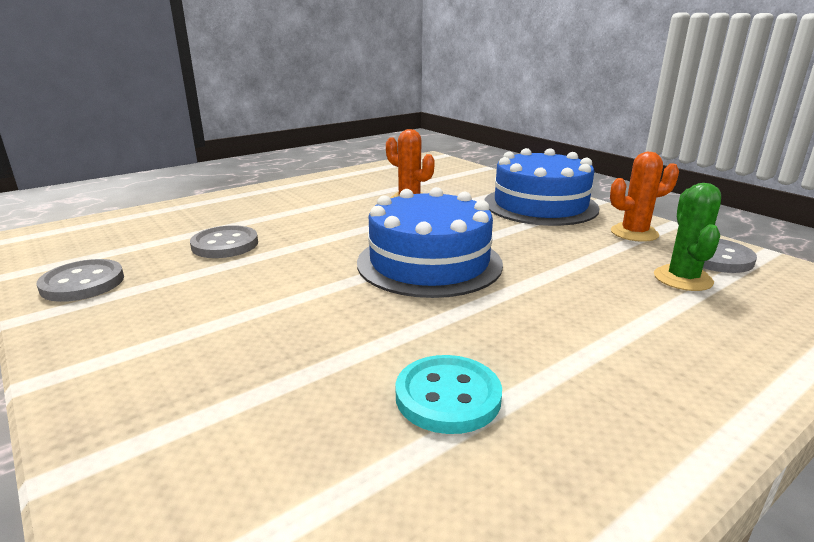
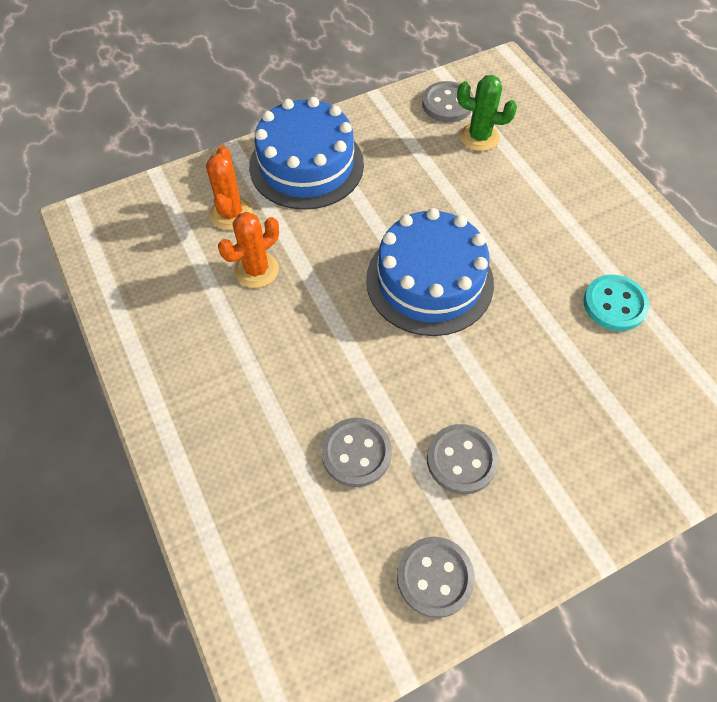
camera: 80 degrees left, 35 degrees up
(203, 289) = (461, 460): none -> grey button
(634, 233) = (392, 127): orange cactus -> orange cactus (231, 214)

